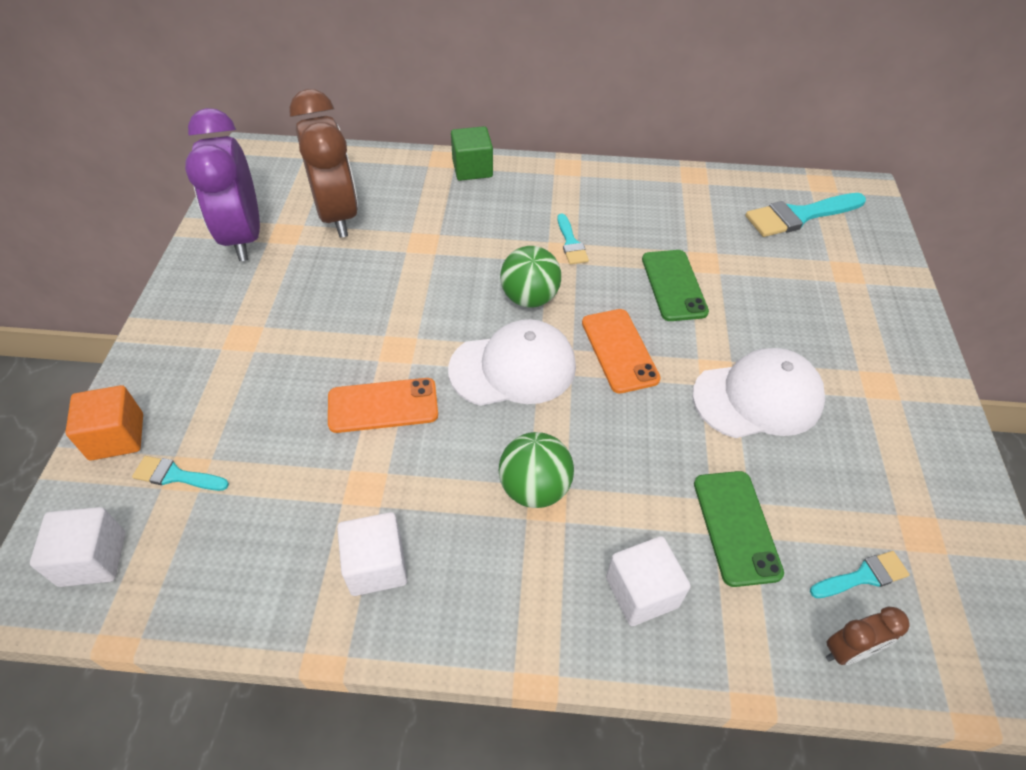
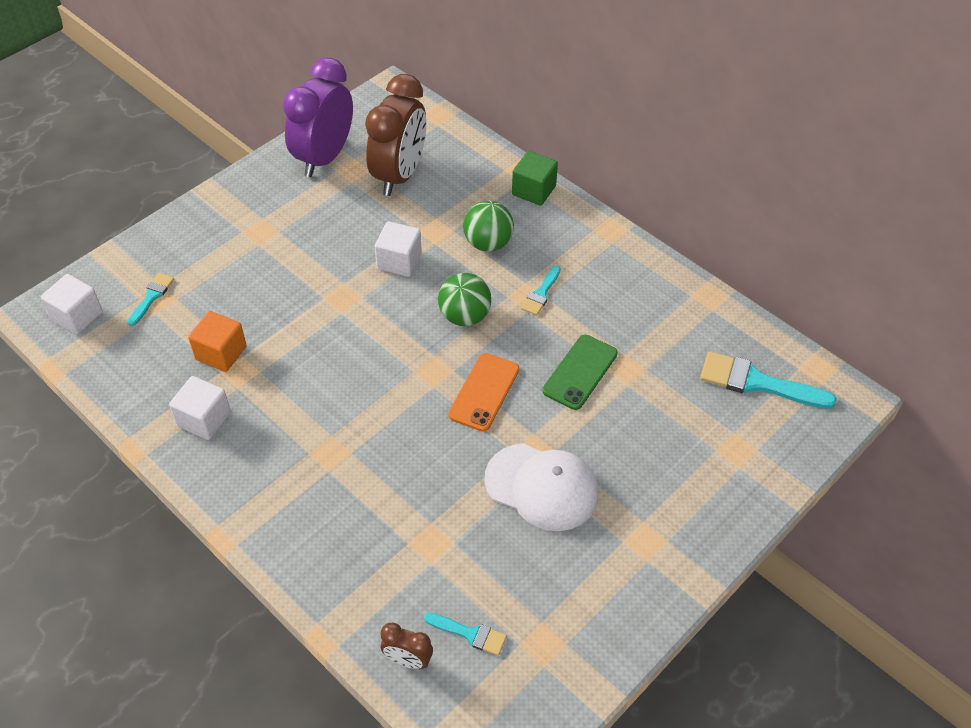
camera: 40 degrees right, 0 degrees up
(117, 437) = (142, 253): orange cube -> orange cube (221, 353)
(176, 476) = (152, 297): turquoise brush -> turquoise brush turned 60 degrees clockwise
(383, 406) = (297, 329): orange phone -> none
(513, 368) = (400, 357): white cap -> none
(534, 488) = (332, 439): green ball -> green ball (488, 243)
(641, 592) = (328, 539): white cube -> white cube (399, 261)
(736, 527) = (426, 549): green phone -> none

